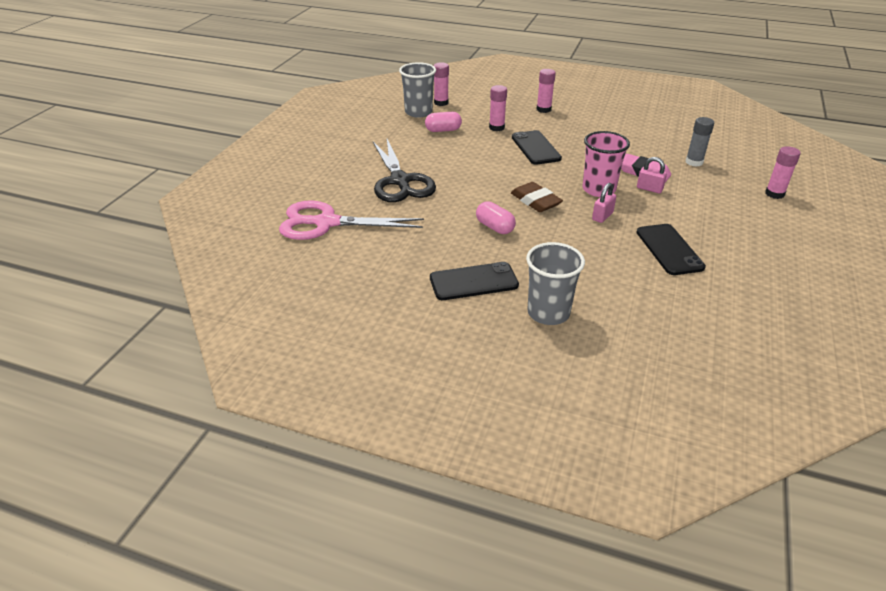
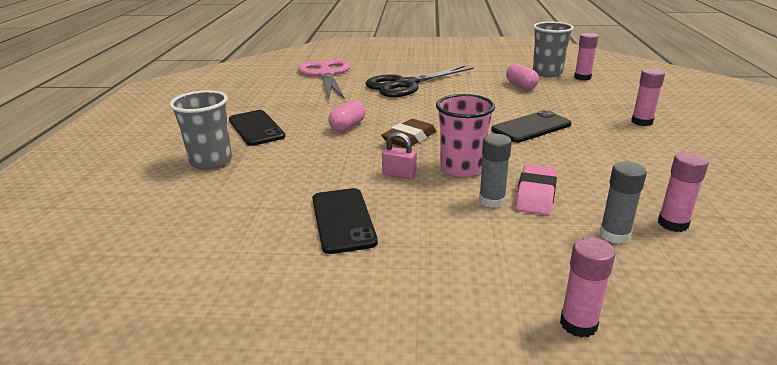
camera: 75 degrees right, 10 degrees down
(496, 127) = (558, 105): pink glue stick -> pink glue stick (673, 224)
(649, 189) = (492, 201): pink padlock -> grey glue stick
(669, 249) = (343, 220): black phone -> black phone turned 75 degrees counterclockwise

